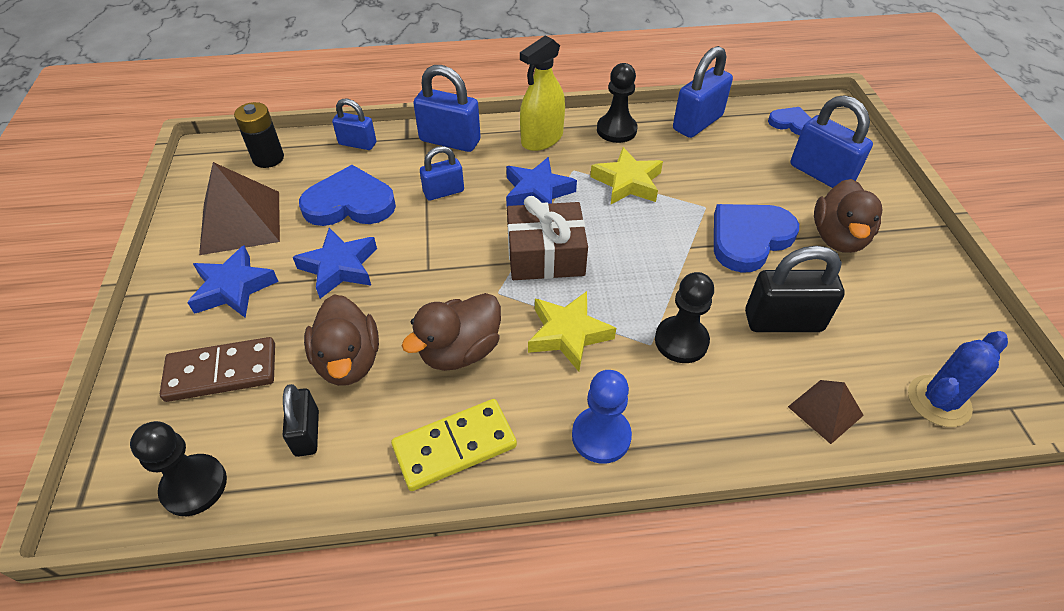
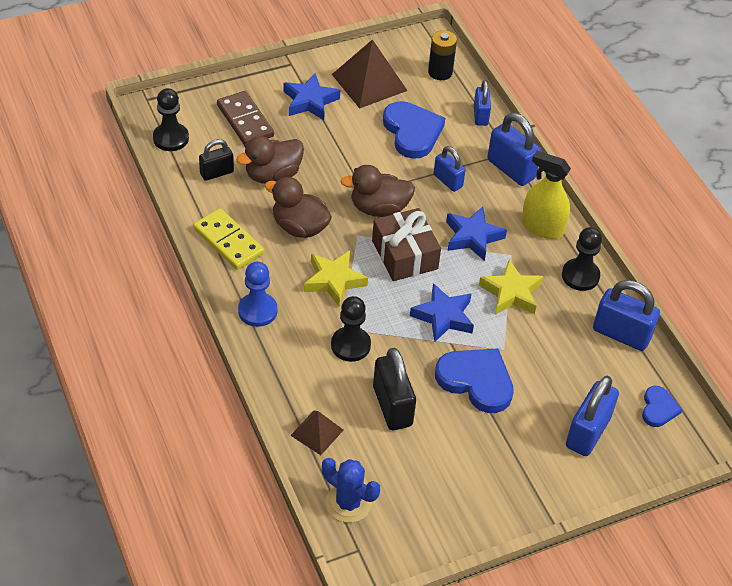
camera: 70 degrees right, 0 degrees up
(339, 267) = (348, 146): blue star -> blue star (443, 316)
(450, 141) = (511, 169): blue padlock -> blue padlock turned 45 degrees counterclockwise
(838, 238) = (503, 444): brown duck -> brown duck (379, 208)

